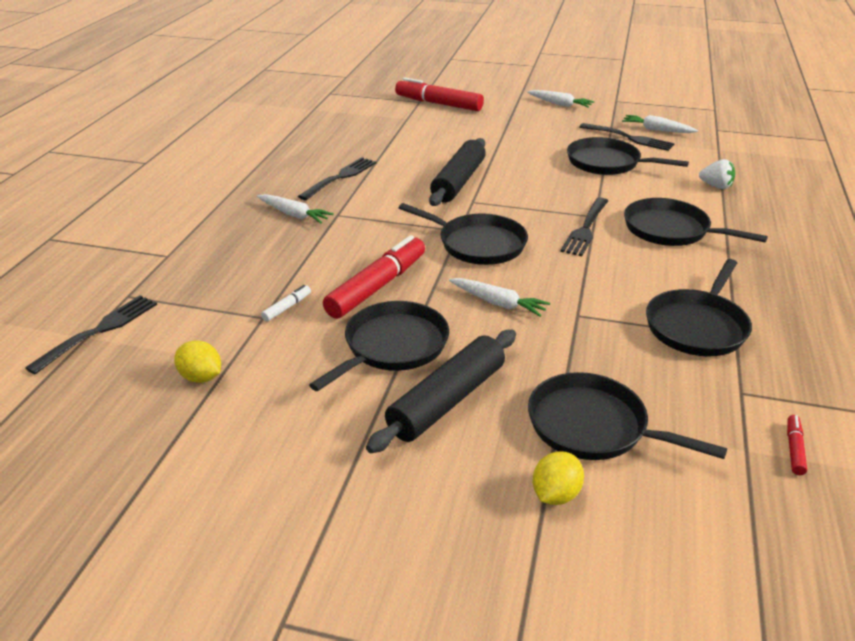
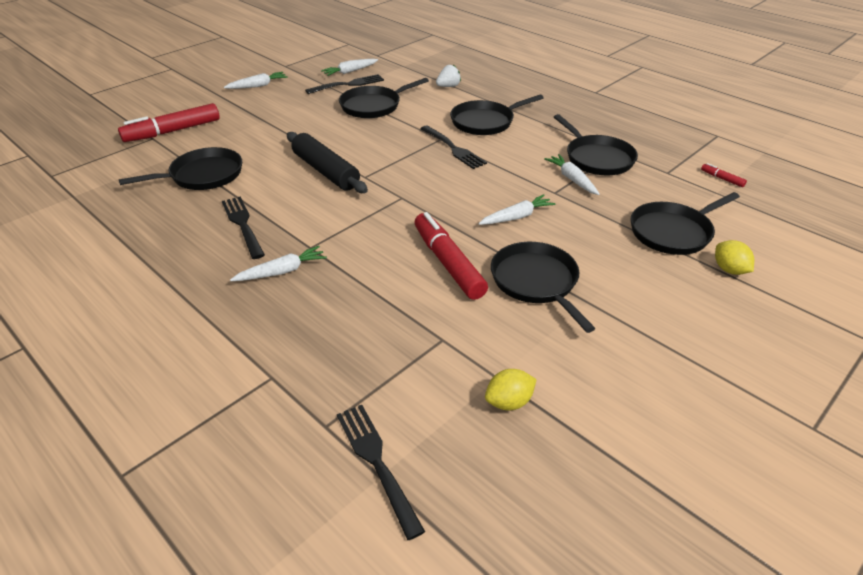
camera: 60 degrees left, 5 degrees up
(287, 307) = (438, 320): white marker -> none
(446, 400) = (616, 279): black rolling pin -> none
(478, 244) = (430, 197): black pan -> black pan (203, 175)
(621, 319) = (572, 179): none -> white carrot

